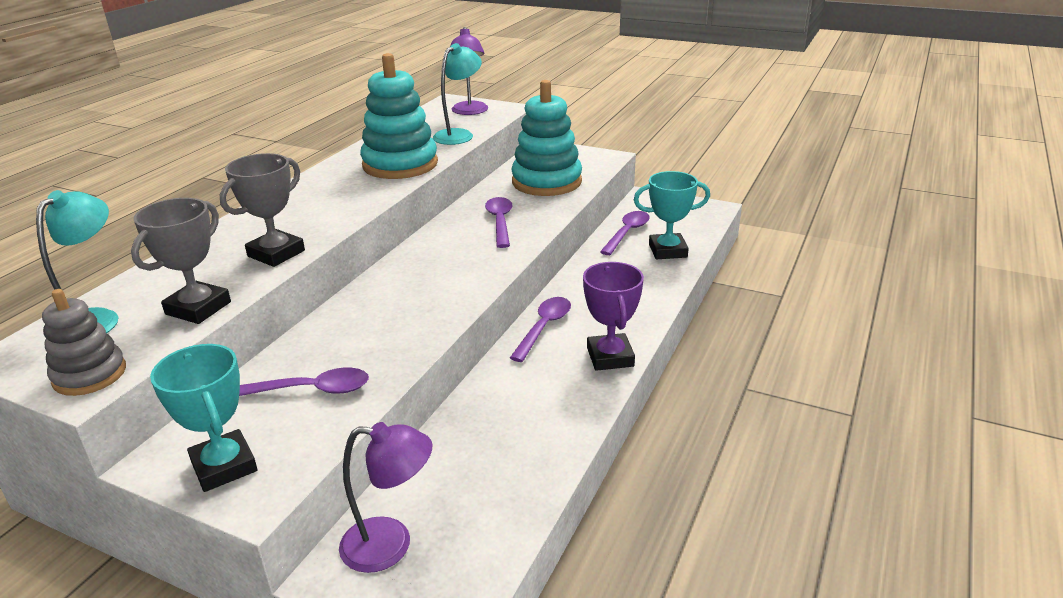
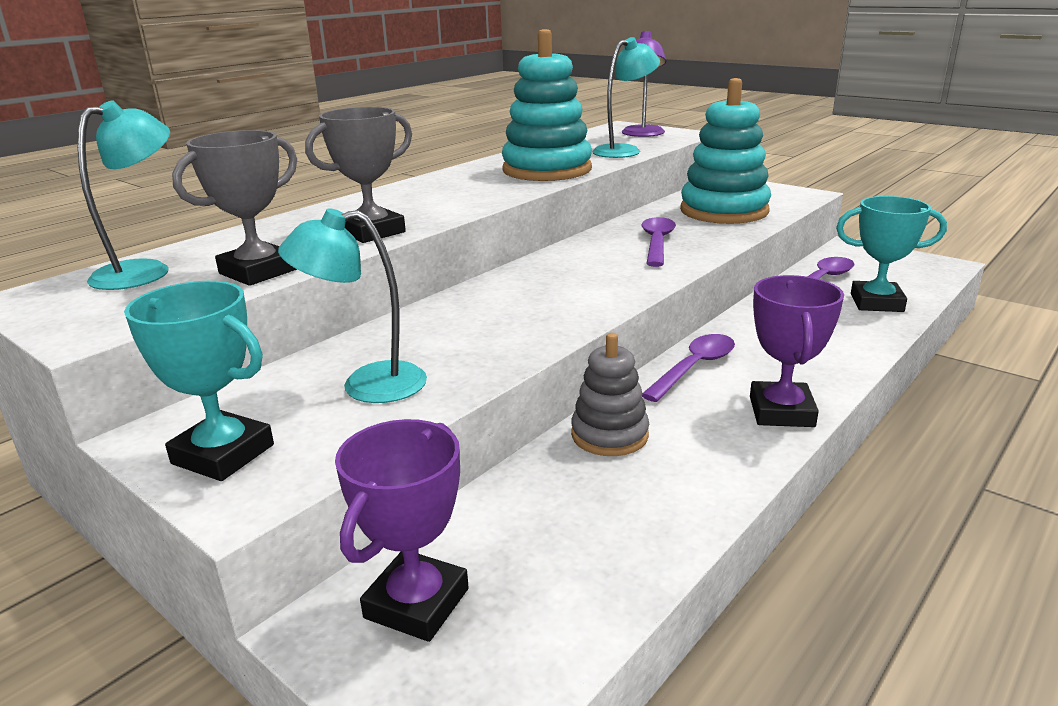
camera: 15 degrees right, 5 degrees down
(89, 375) = (101, 320): grey stacking toy -> grey stacking toy (609, 435)
(224, 466) = (223, 454): turquoise trophy -> turquoise trophy turned 45 degrees counterclockwise
(311, 390) = (366, 385): purple spoon -> turquoise lamp
(391, 545) = (416, 603): purple lamp -> purple trophy

